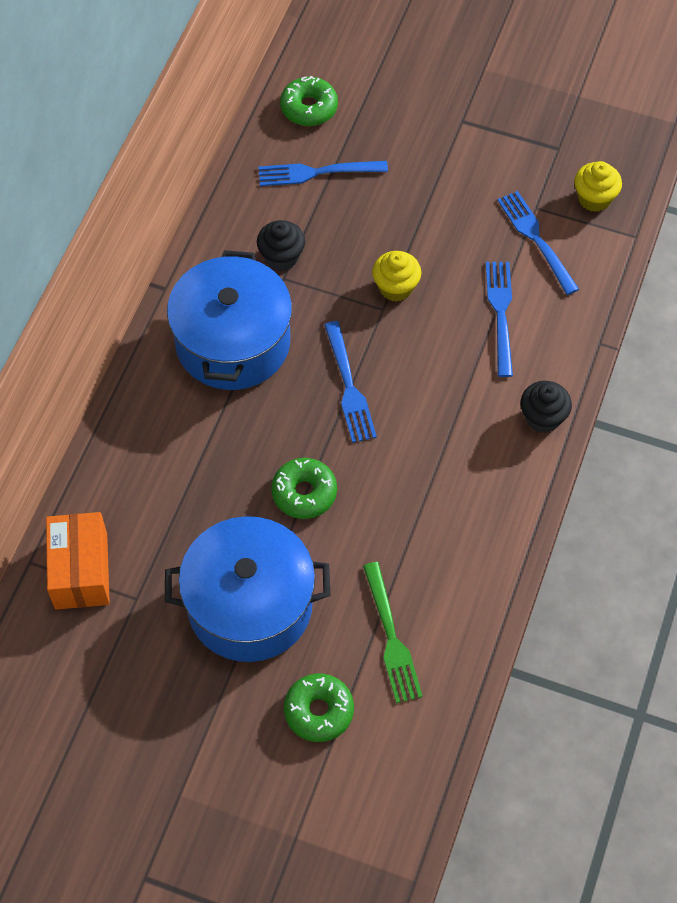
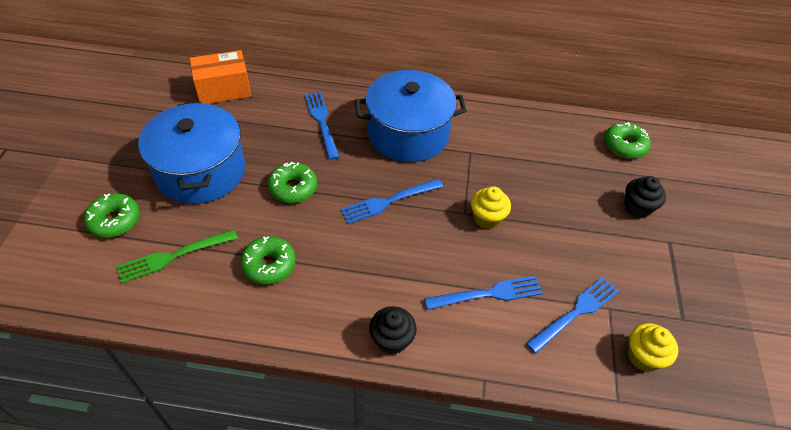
camera: 75 degrees right, 10 degrees down
(281, 257) = (487, 149): black cupcake -> black cupcake (637, 208)
(317, 172) = (570, 158): blue fork -> blue fork (322, 122)
(423, 530) = (269, 265): none -> green donut

